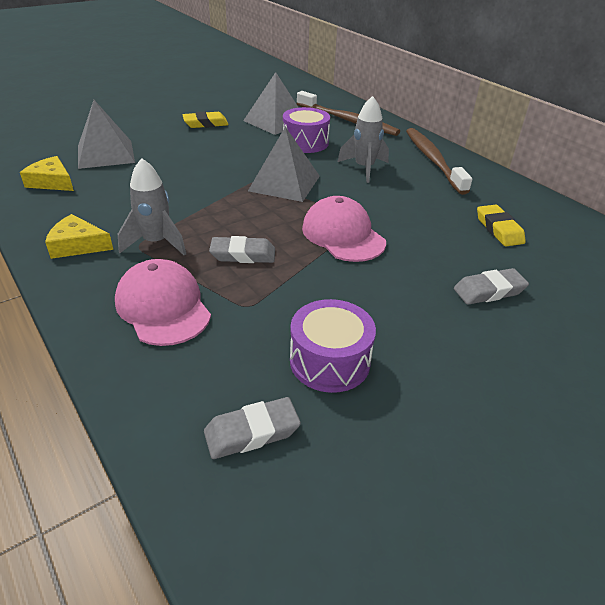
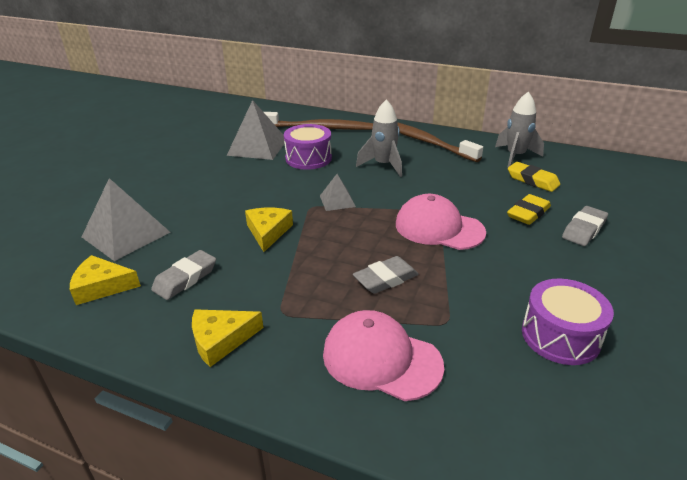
camera: 30 degrees left, 5 degrees down
(156, 243) = (296, 302): grey rocket -> grey rocket (515, 156)
(200, 187) = (268, 232): none -> yellow cheese
(205, 124) = (194, 169): yellow eraser -> yellow eraser (528, 213)
(252, 432) = (586, 426): grey eraser -> grey eraser (185, 278)
(284, 183) = (337, 201): grey pyramid -> grey pyramid, size x0.53

